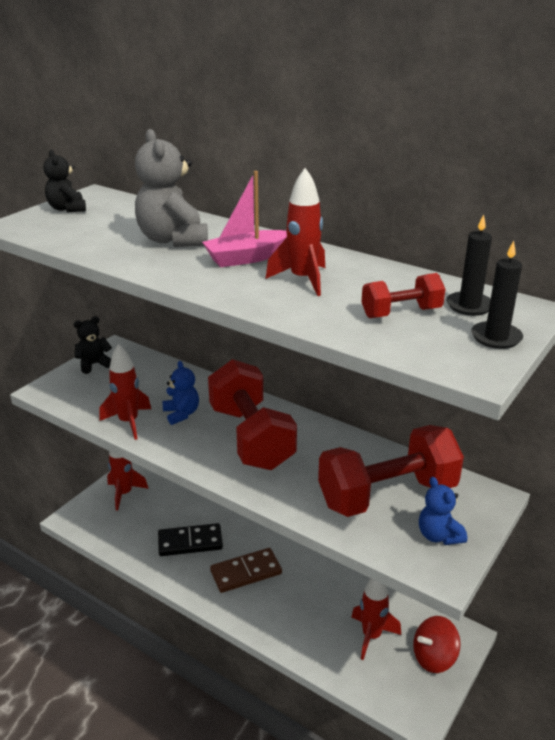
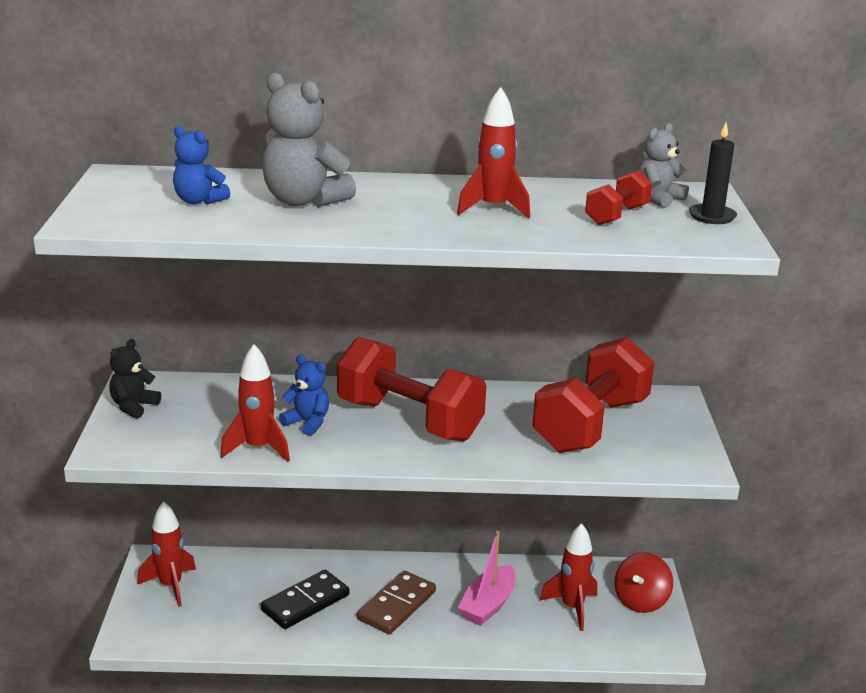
camera: 35 degrees left, 5 degrees down
(67, 209) = (117, 194): black teddy bear -> none
(247, 258) = (409, 201): pink boat -> pink boat (488, 605)
(438, 535) = (666, 441): blue teddy bear -> blue teddy bear (199, 201)
(469, 306) = (658, 199): black candle -> grey teddy bear

